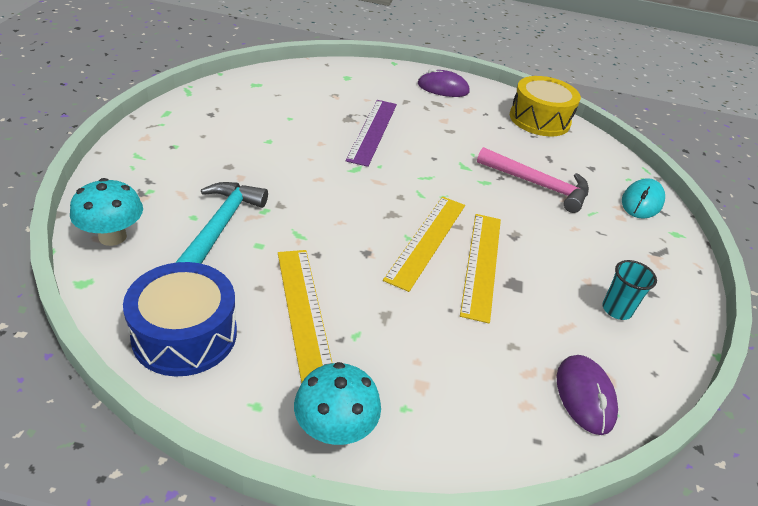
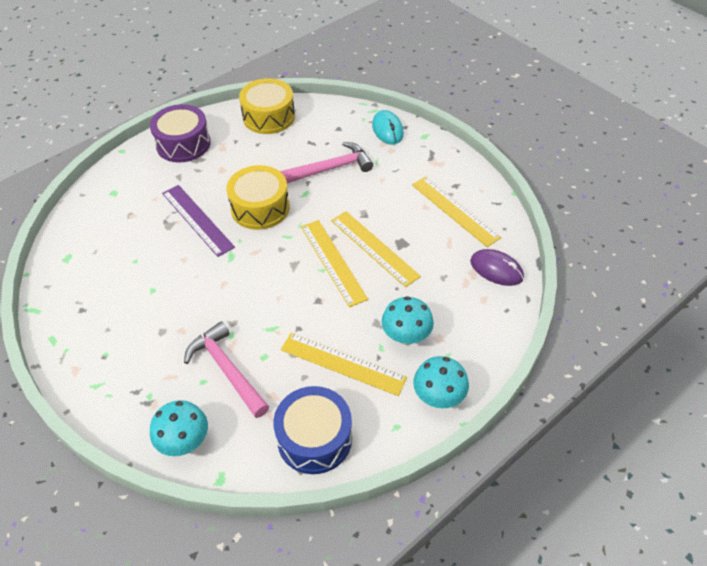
camera: 45 degrees left, 10 degrees up
(220, 226) = (227, 369): turquoise hammer -> pink hammer
(393, 351) = (406, 336): none -> turquoise mushroom
(431, 161) = (260, 208): none -> yellow drum
(443, 88) = (183, 144): purple mouse -> purple drum
(616, 310) = (455, 210): turquoise cup -> yellow ruler

